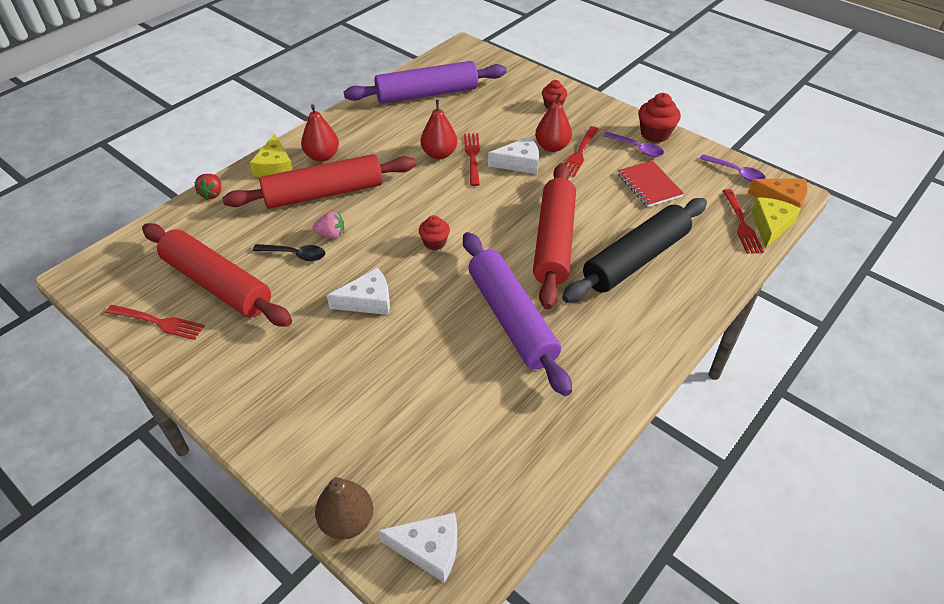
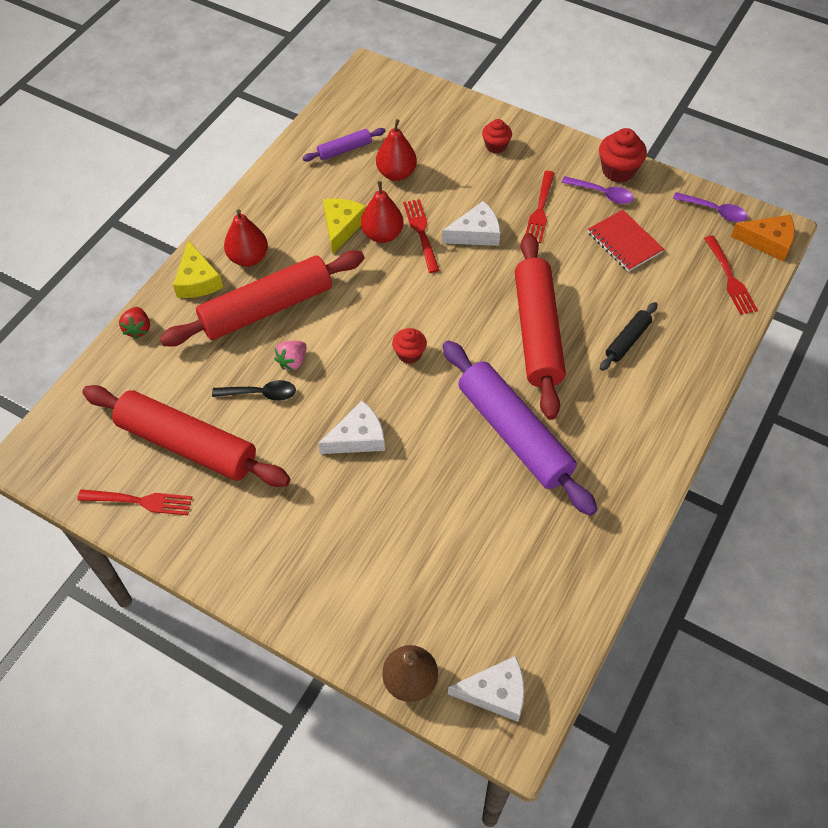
camera: 10 degrees left, 10 degrees up
(331, 234) = (292, 361): pink strawberry -> pink strawberry turned 135 degrees clockwise
(427, 94) = (344, 150): purple rolling pin -> purple rolling pin, size x0.46
(552, 147) = (507, 205): red pear -> red pear (396, 173)
(635, 259) = (627, 340): black rolling pin -> black rolling pin, size x0.46
(770, 225) = (760, 275): yellow cheese -> yellow cheese (342, 227)

